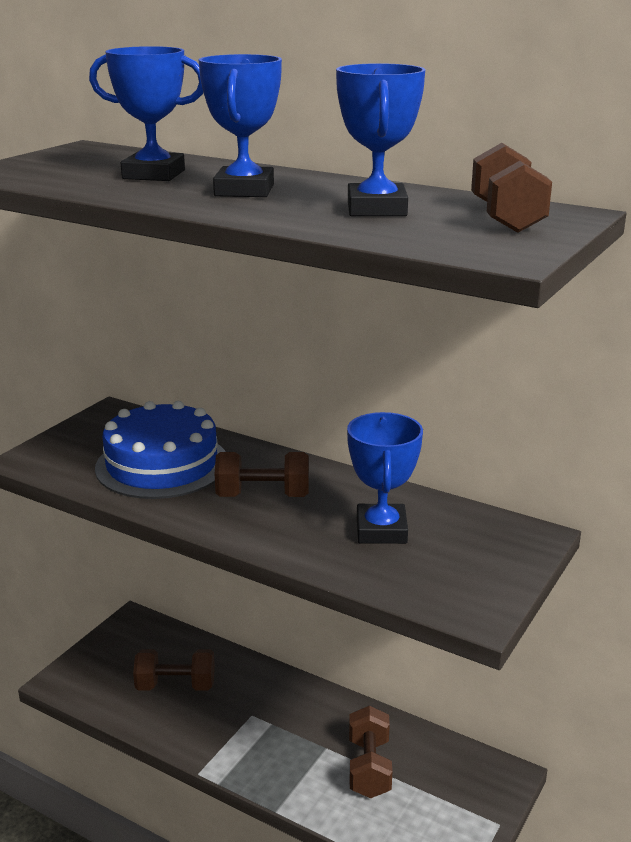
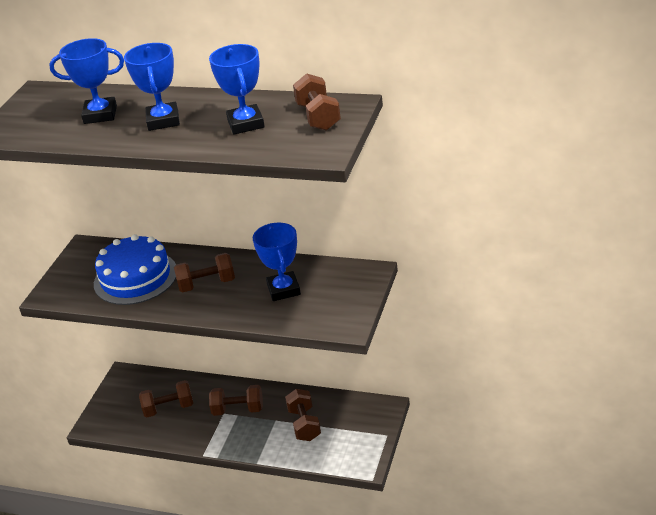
camera: 10 degrees left, 10 degrees up
(275, 715) = (238, 410): none -> brown dumbbell

